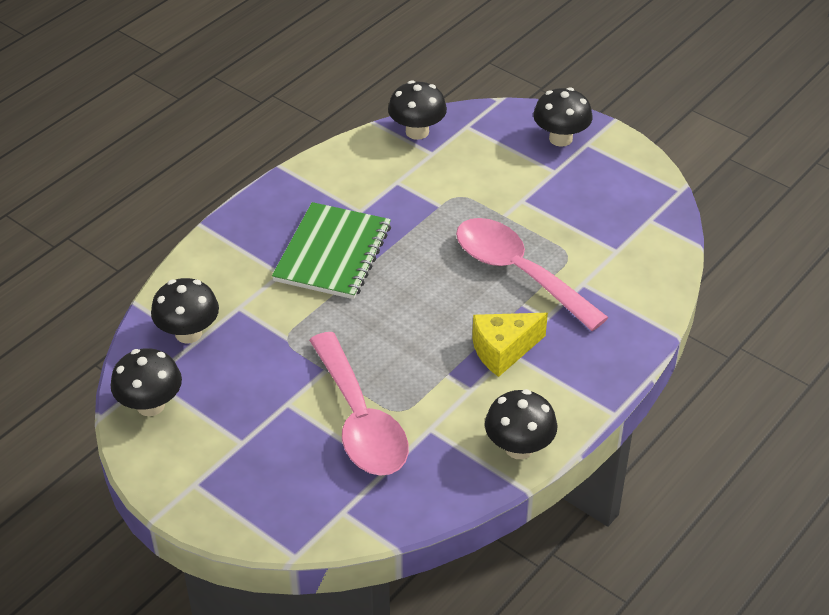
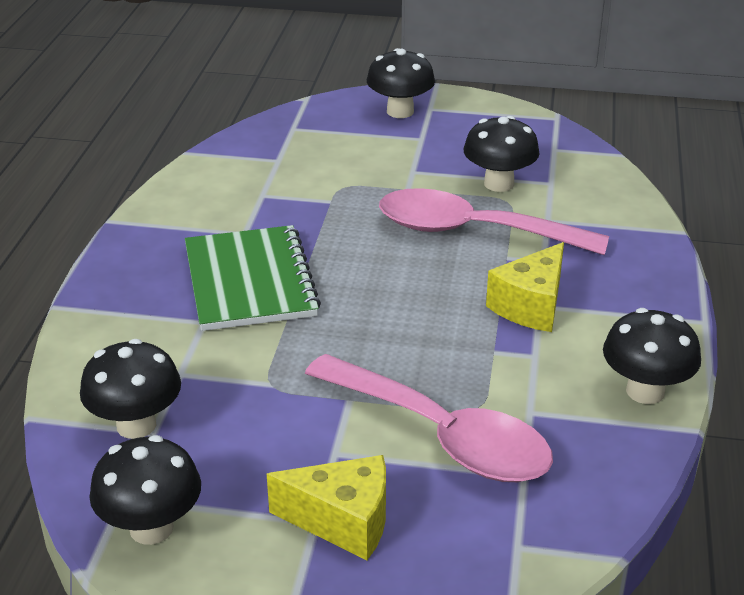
camera: 30 degrees left, 10 degrees down
(256, 450) = (343, 521): none -> yellow cheese
(417, 132) = (244, 147): black mushroom -> black mushroom (499, 184)

